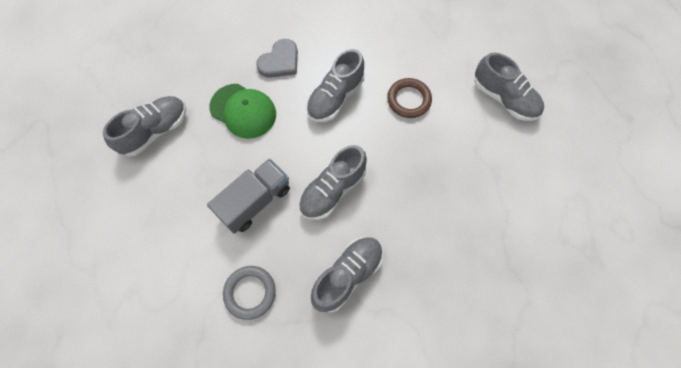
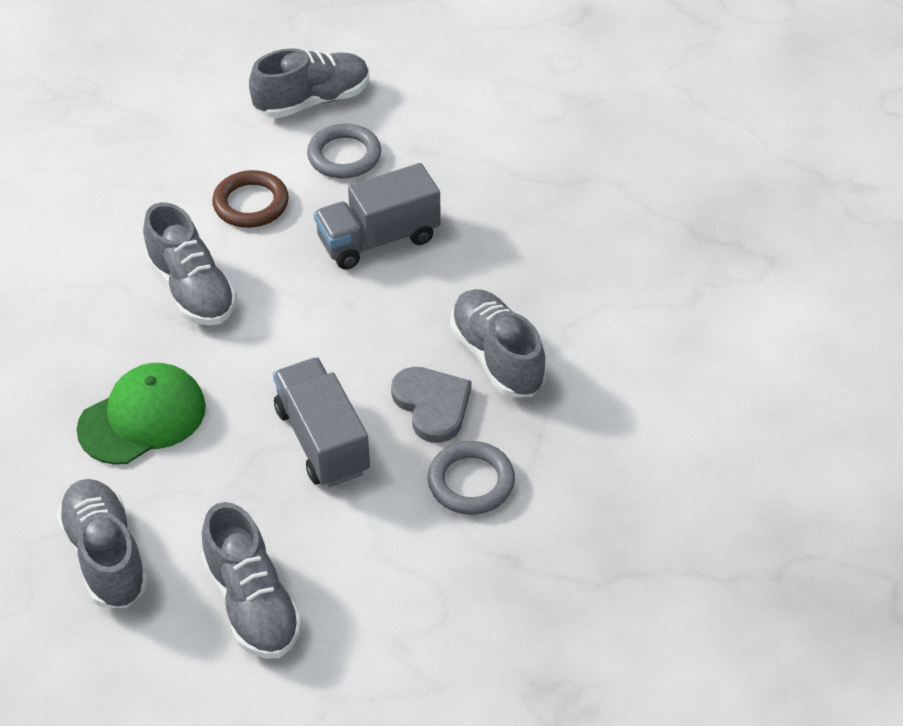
camera: 70 degrees left, 20 degrees down
(280, 61) = (74, 343): grey heart -> grey heart (432, 405)
(332, 190) = (354, 338): grey shoe -> grey shoe (252, 603)
(412, 175) = (378, 239): none -> grey truck
(469, 132) = (344, 156): none -> grey ring

